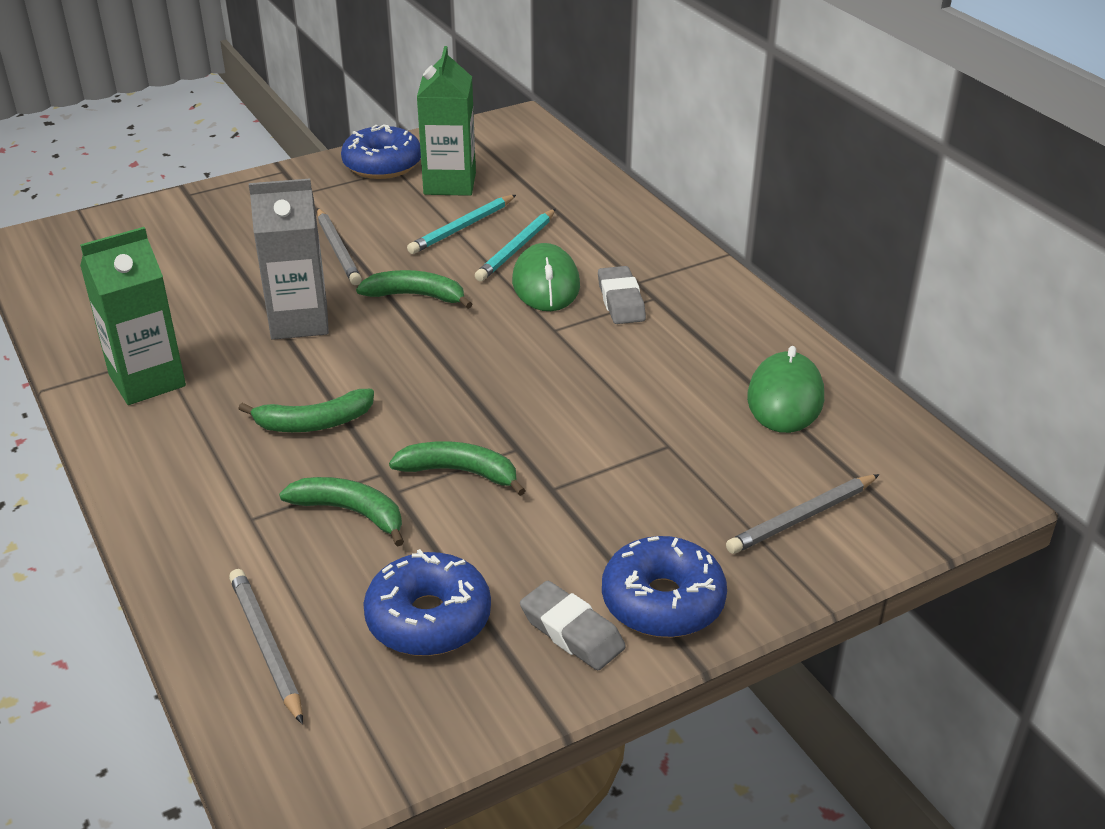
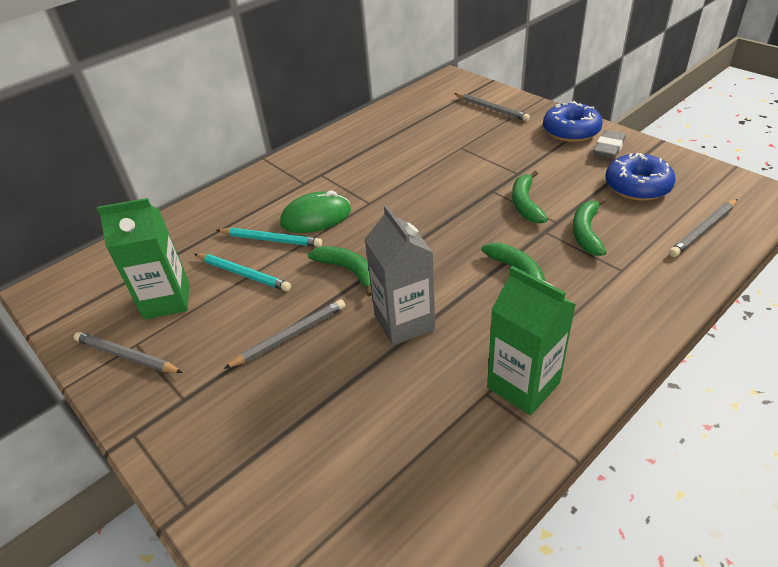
camera: 100 degrees left, 5 degrees up
(382, 165) = (126, 356): blue donut -> grey pencil
(416, 296) = (348, 271): green banana -> green banana turned 135 degrees clockwise
(621, 301) = (329, 185): grey eraser -> none
(785, 398) = (404, 123): green mouse -> none

